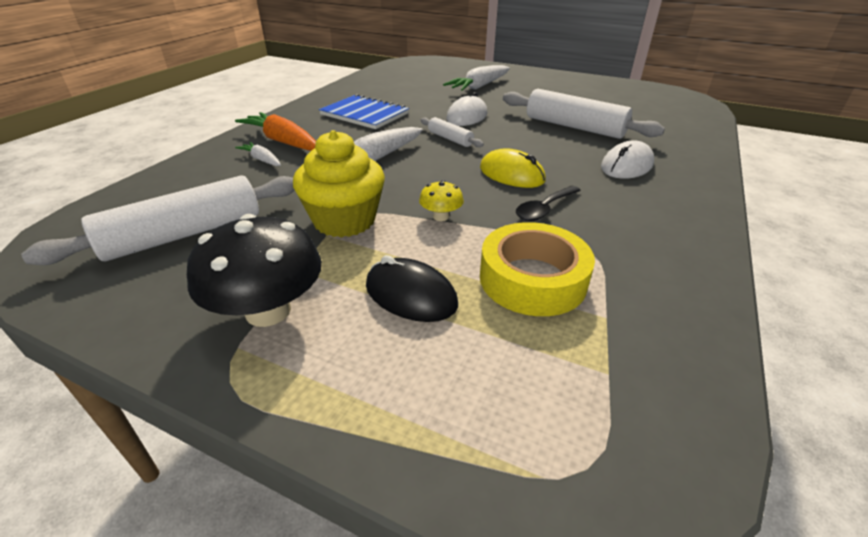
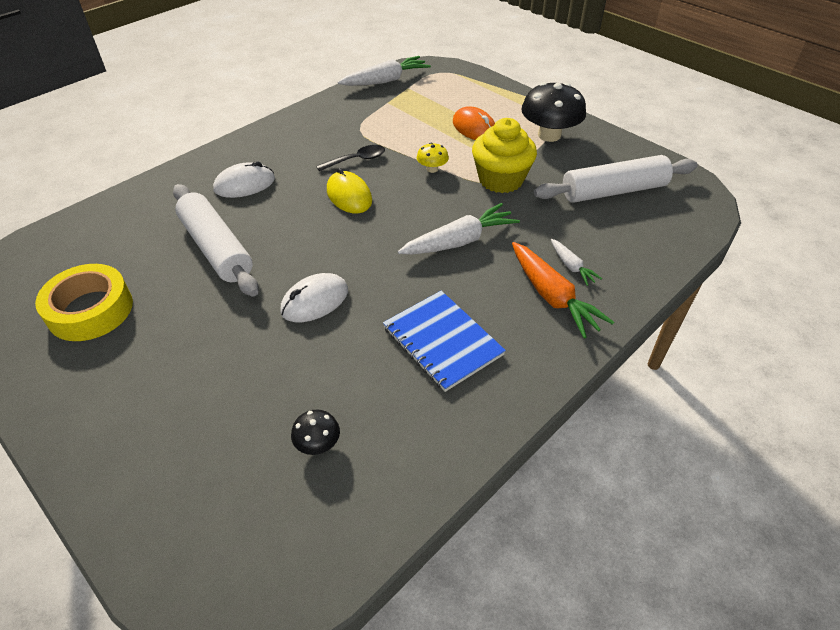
camera: 160 degrees left, 10 degrees up
(411, 295) = (474, 128): black mouse -> orange mouse
(414, 83) = (318, 443): none -> black mushroom
(450, 139) = (366, 258): white rolling pin -> none
(479, 87) = (223, 394): white carrot -> white carrot (386, 80)
(532, 279) = (406, 123): yellow tape -> yellow tape (90, 310)

